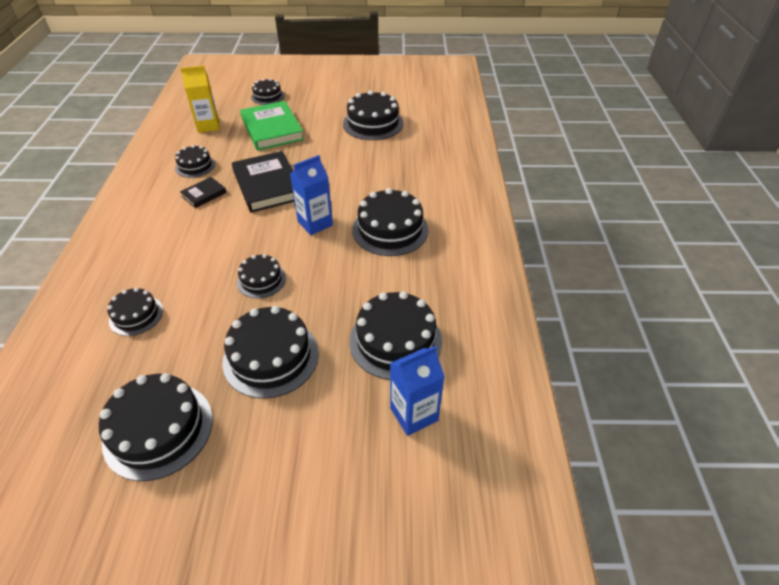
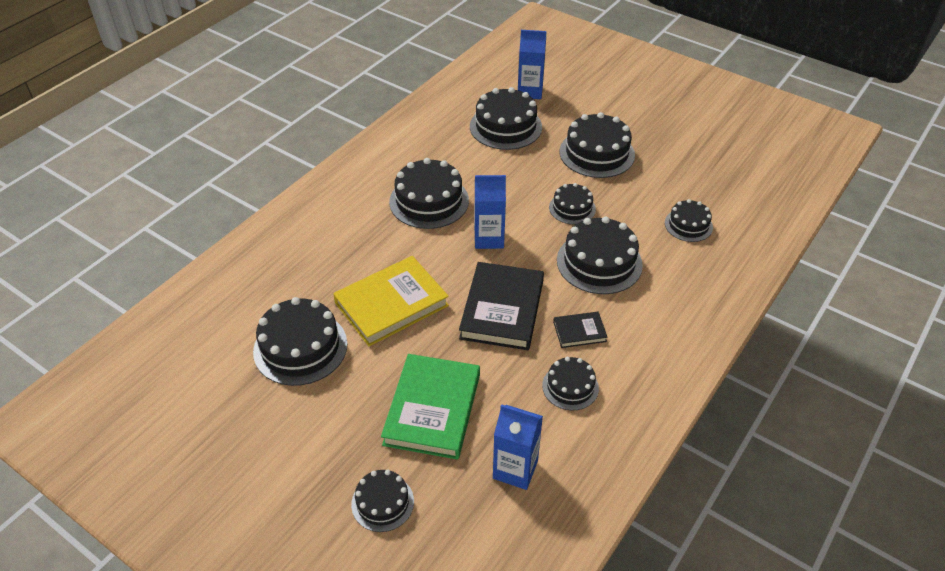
camera: 145 degrees left, 0 degrees up
(158, 429) = (689, 146): black cake -> black cake (599, 262)
(208, 126) = (515, 469): yellow carton -> blue carton
(344, 159) = (391, 304): none -> yellow book

